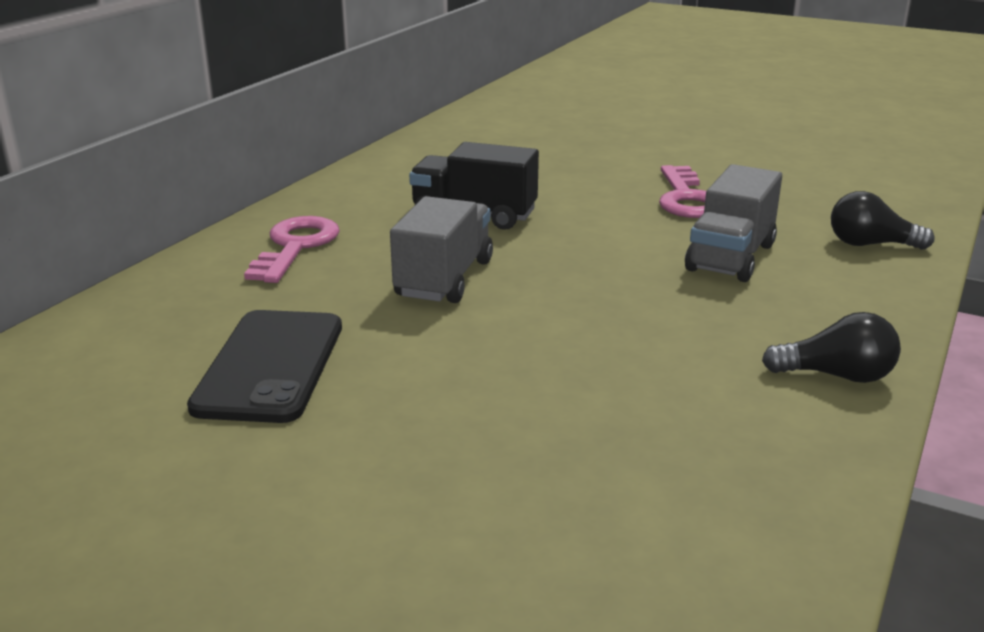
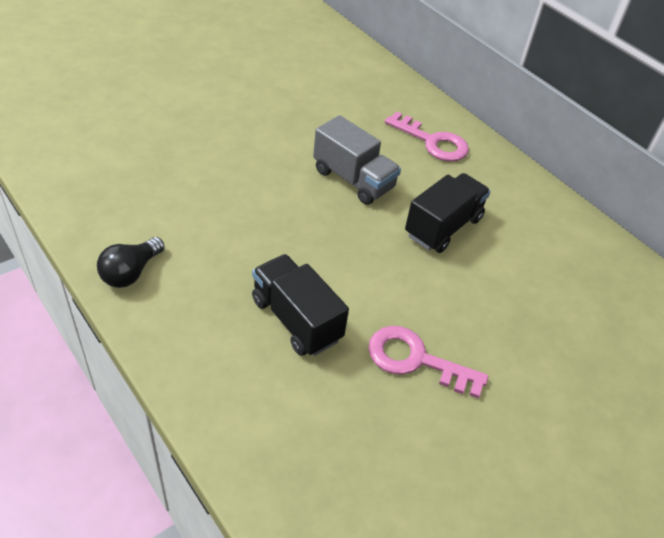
camera: 110 degrees right, 20 degrees up
(270, 366) = (300, 102): black phone -> none
(730, 257) = (296, 319): grey truck -> black truck
(870, 244) = (260, 422): black light bulb -> none

